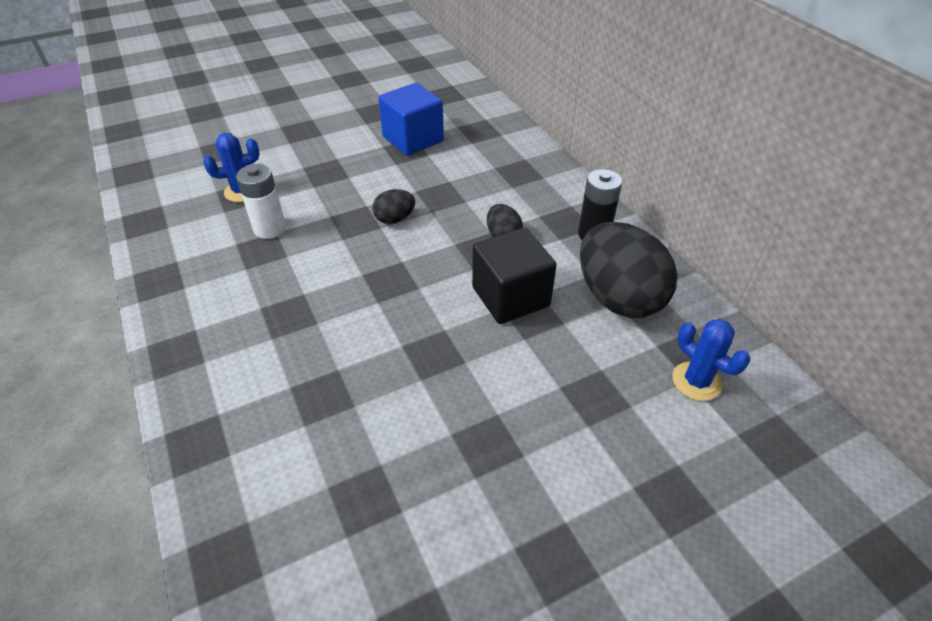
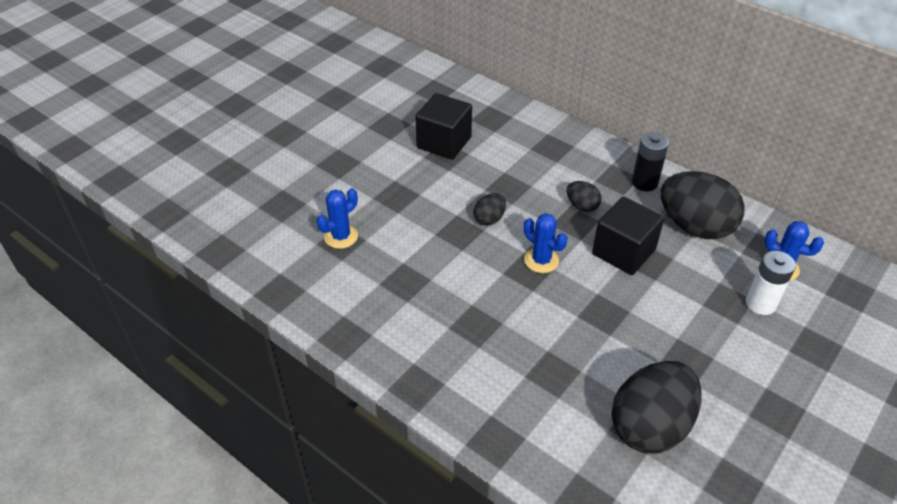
camera: 25 degrees left, 0 degrees up
(270, 229) = (396, 261): white battery -> white battery (760, 303)
(378, 505) = (650, 426): none -> black egg
(412, 275) = (541, 260): none -> blue cactus
(413, 139) = (444, 142): blue cube -> black cube

